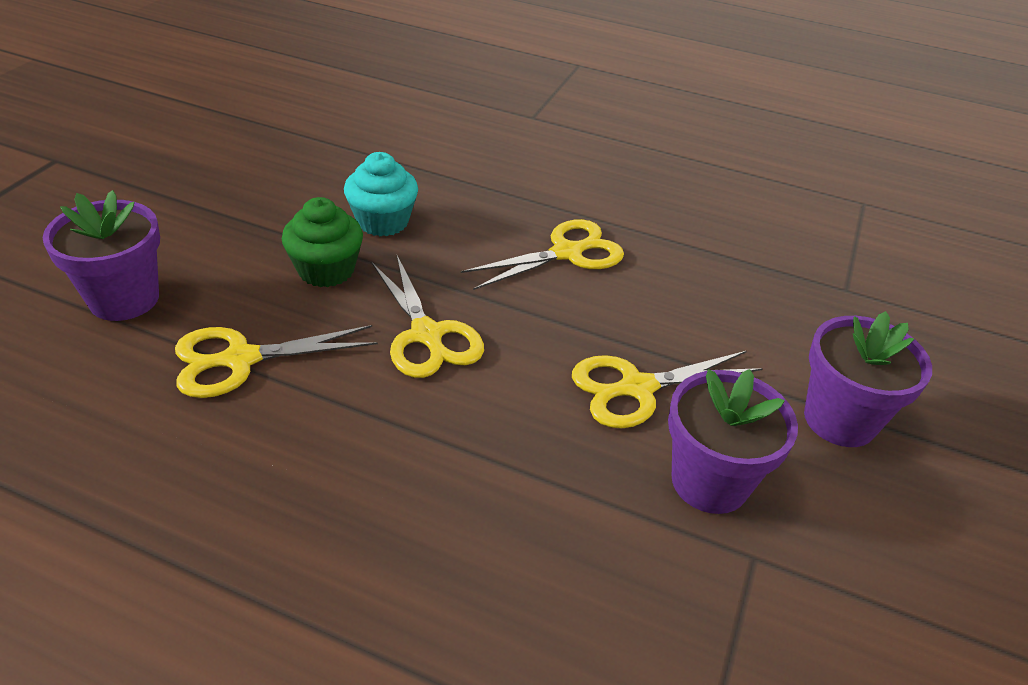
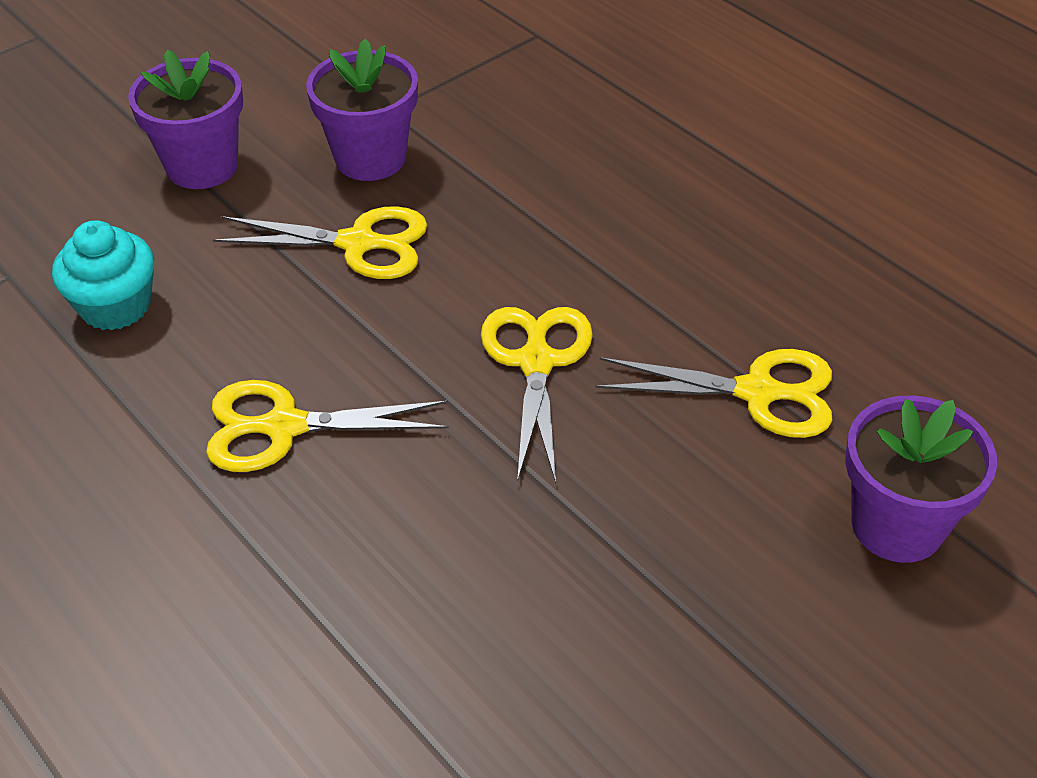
camera: 150 degrees left, 5 degrees up
(326, 270) = (620, 495): green cupcake -> none
(383, 221) = (503, 566): turquoise cupcake -> turquoise cupcake (115, 306)

